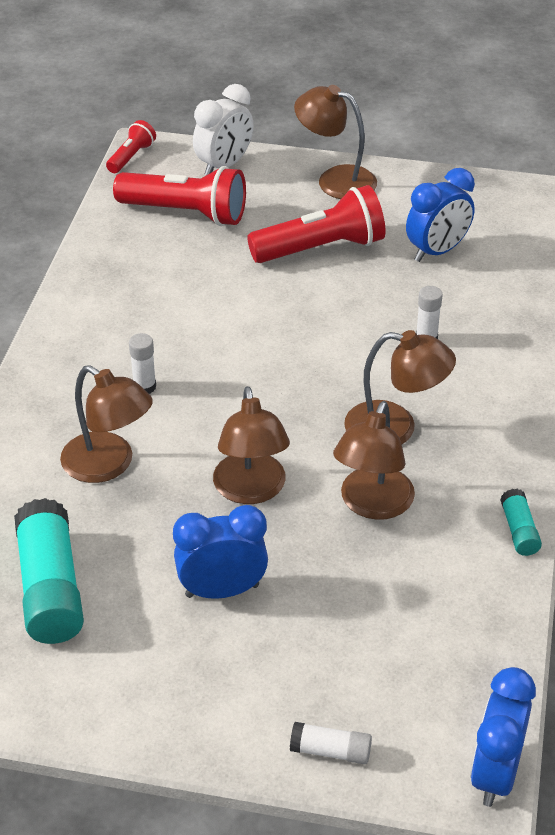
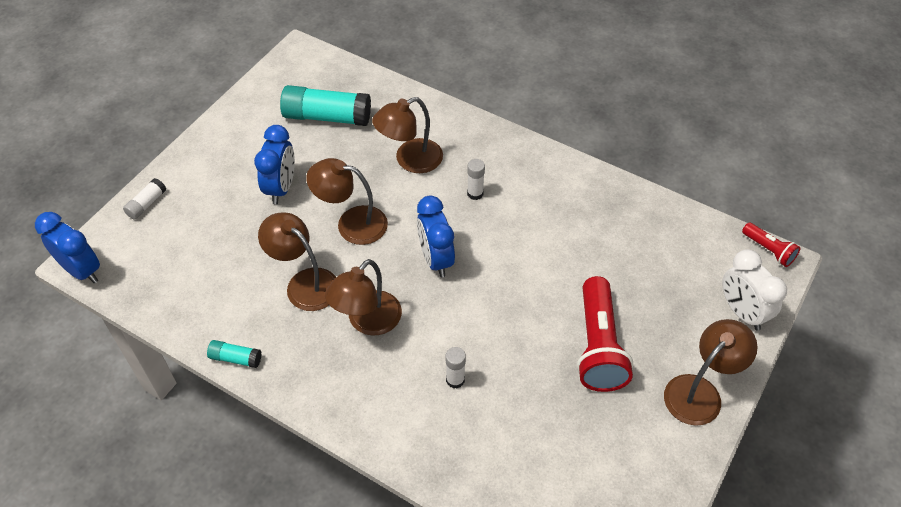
camera: 110 degrees right, 10 degrees up
(185, 213) = (675, 266): red flashlight -> none
(437, 251) = (566, 434): blue clock -> blue clock (435, 259)

